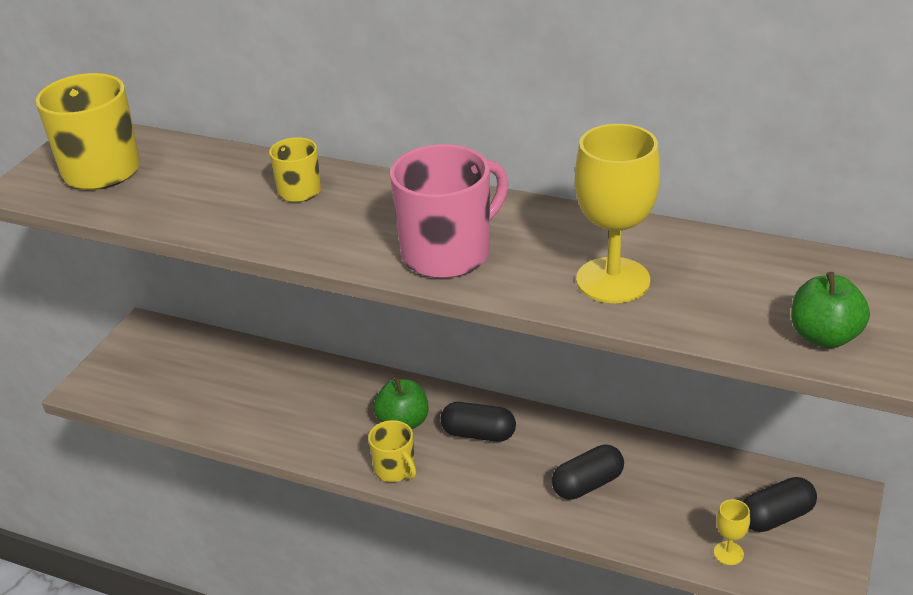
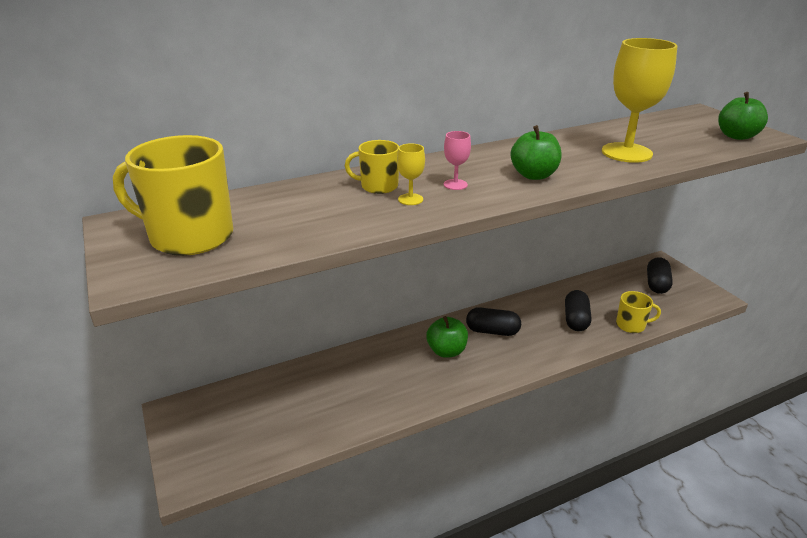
camera: 50 degrees left, 5 degrees down
(359, 224) = (455, 184): none -> pink goblet
(395, 469) = (484, 375): yellow mug -> yellow mug (631, 325)
(448, 253) = (534, 175): pink mug -> green apple
(478, 434) = (492, 331): black capsule -> black capsule turned 45 degrees clockwise
(728, 553) = (669, 308): yellow goblet -> yellow goblet (410, 199)

